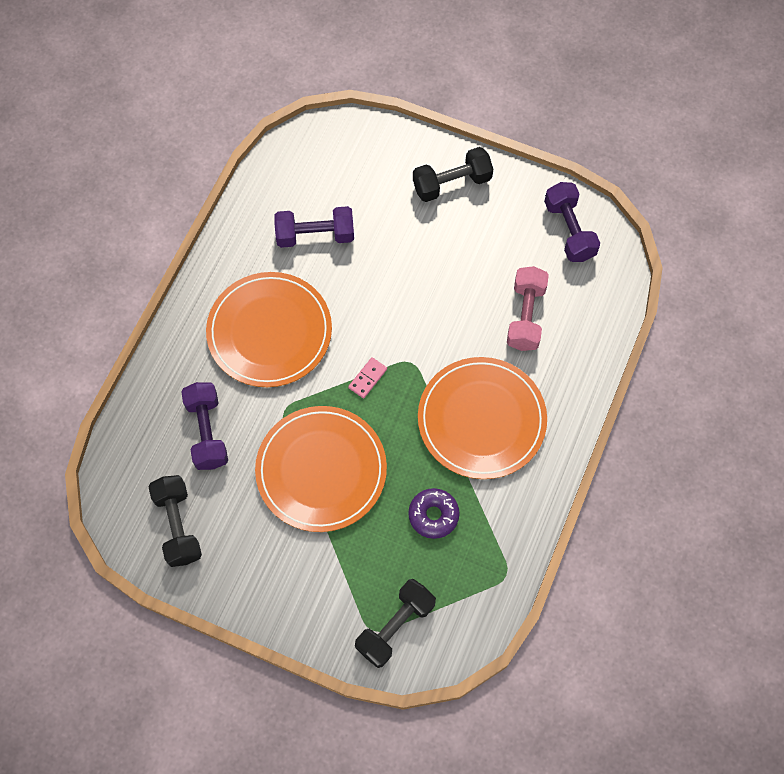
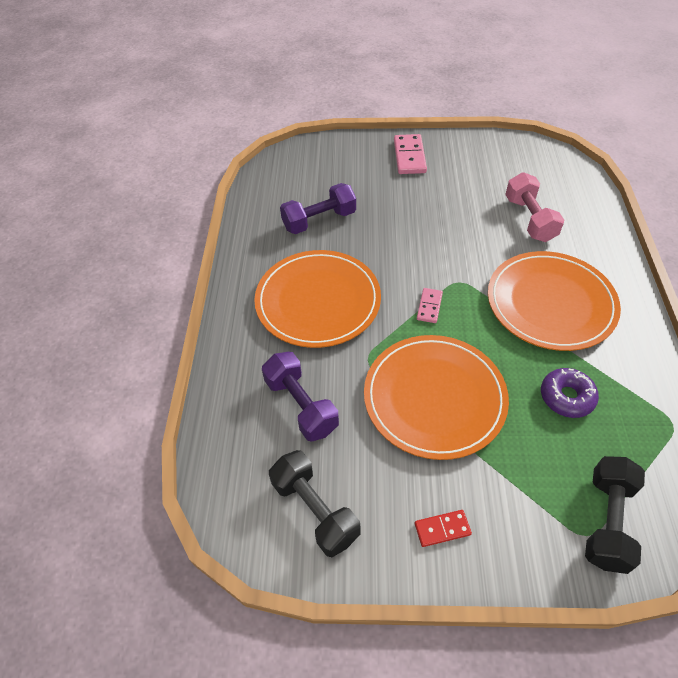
camera: 20 degrees left, 15 degrees down
(266, 580) = (442, 529): none -> red domino
(451, 183) = (409, 156): black dumbbell -> pink domino
(569, 230) = (520, 157): purple dumbbell -> none

